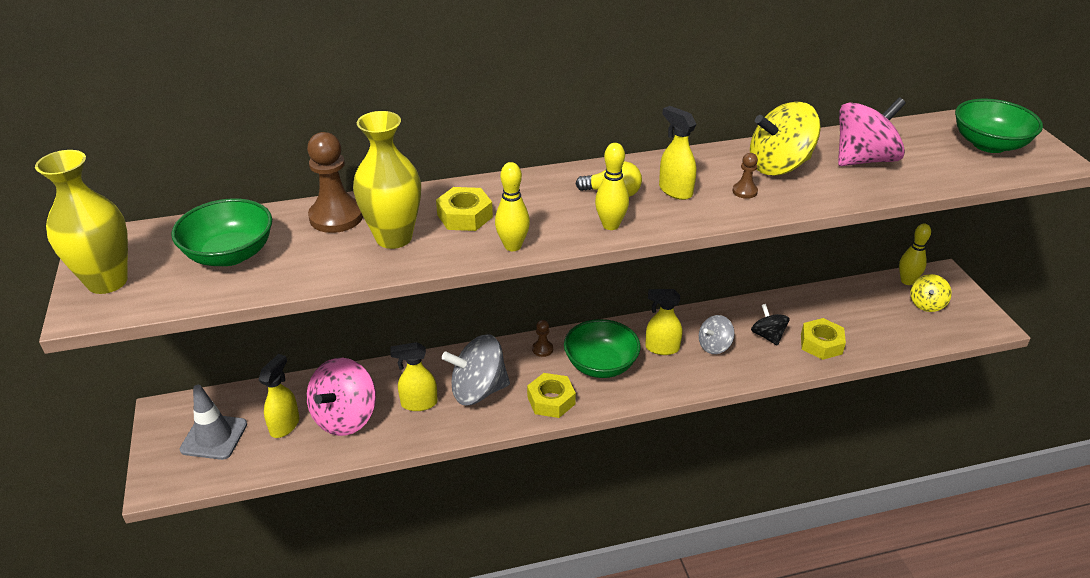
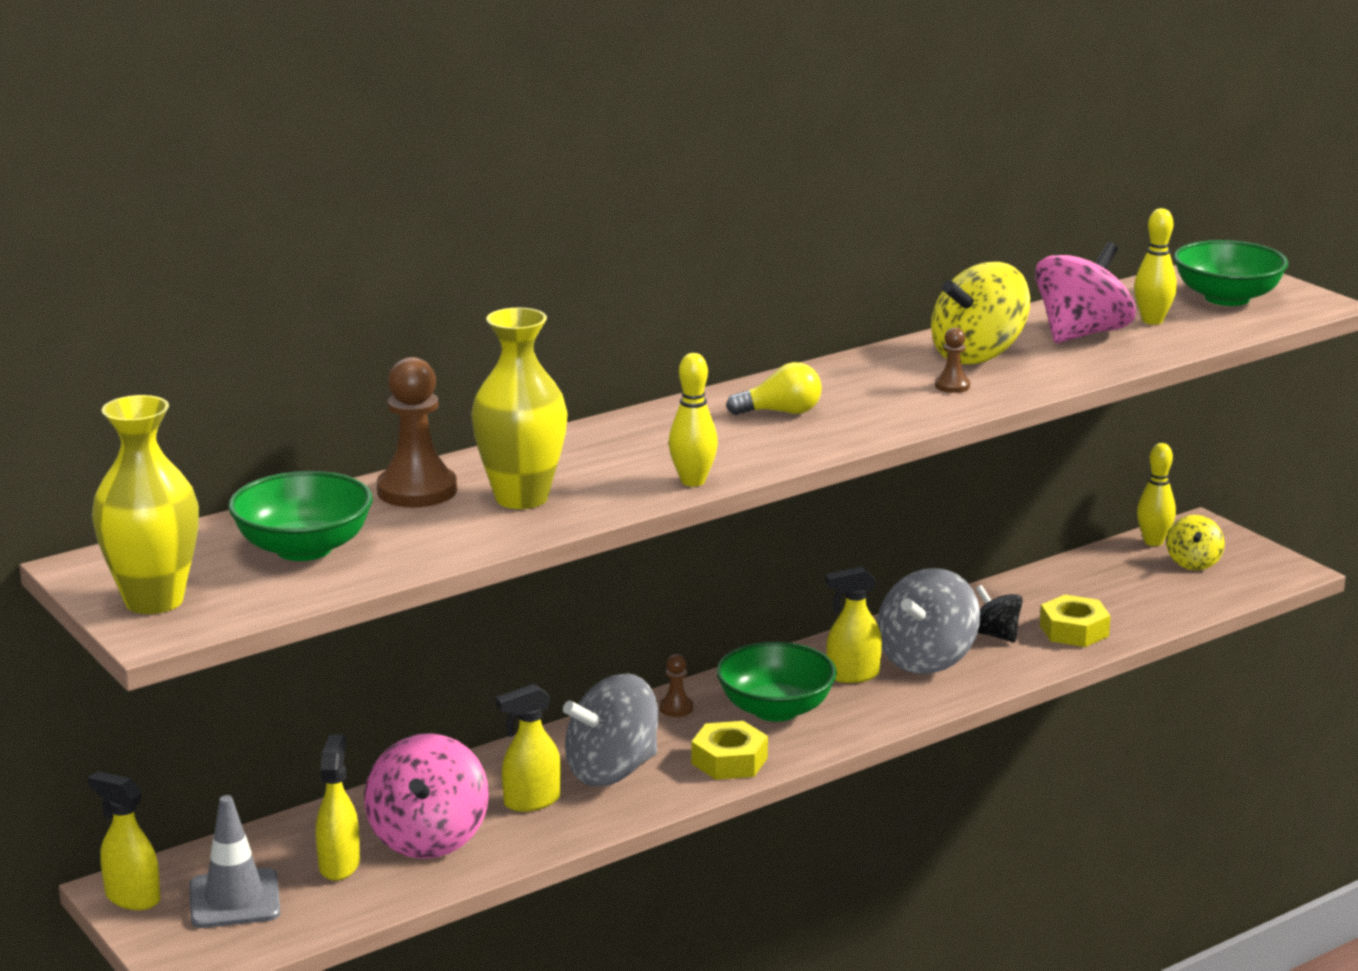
camera: 20 degrees left, 15 degrees down
(465, 216) = (599, 463): yellow nut -> none
(610, 225) = (804, 443): yellow bowling pin -> yellow bowling pin (1152, 321)
(675, 191) = (861, 398): yellow spray bottle -> yellow spray bottle (132, 898)
(714, 346) = (926, 659): grey spinning top -> grey spinning top, size x1.77

